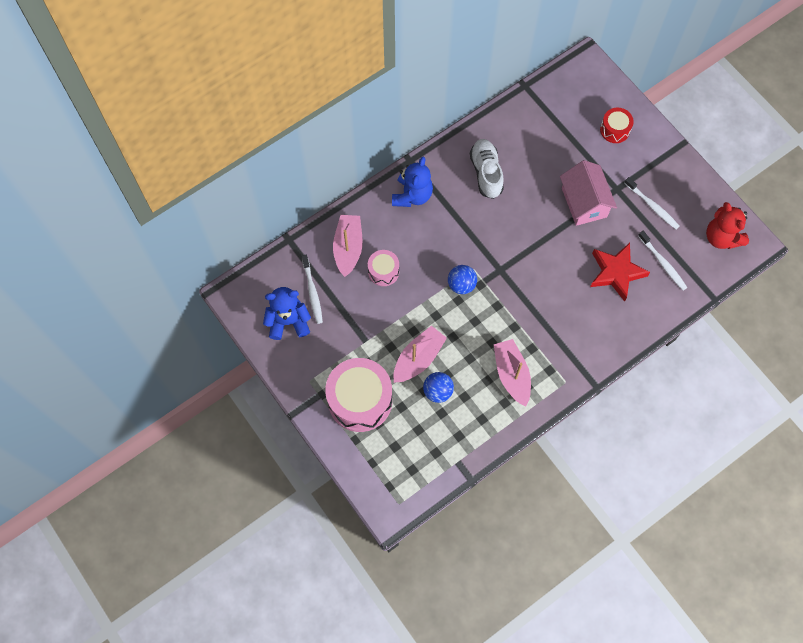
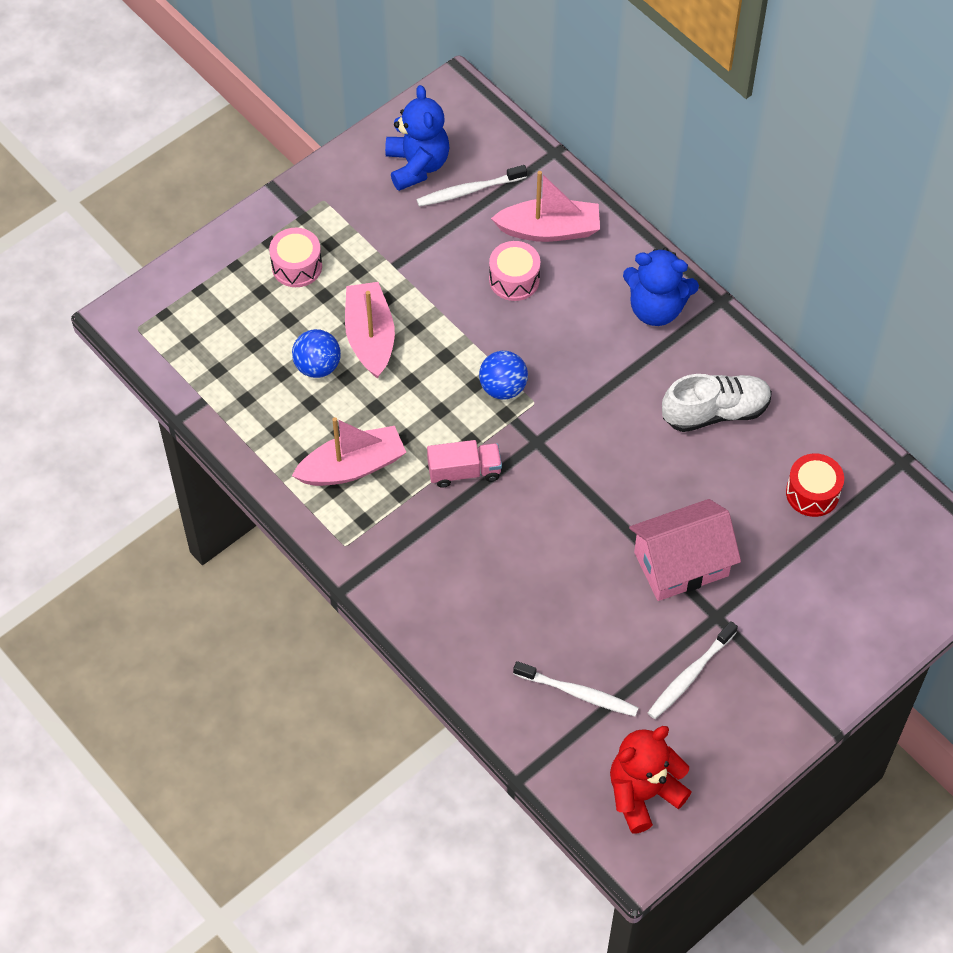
camera: 85 degrees right, 10 degrees down
(360, 400) = (297, 266): pink drum -> pink drum, size x0.51
(418, 358) = (370, 337): pink boat -> pink boat turned 135 degrees counterclockwise
(518, 311) = (464, 471): none -> pink truck
(614, 130) = (838, 610): red drum -> red drum (812, 493)
(616, 272) = (551, 618): red star -> none
(663, 263) = (578, 693): white toothbrush -> white toothbrush turned 120 degrees counterclockwise

